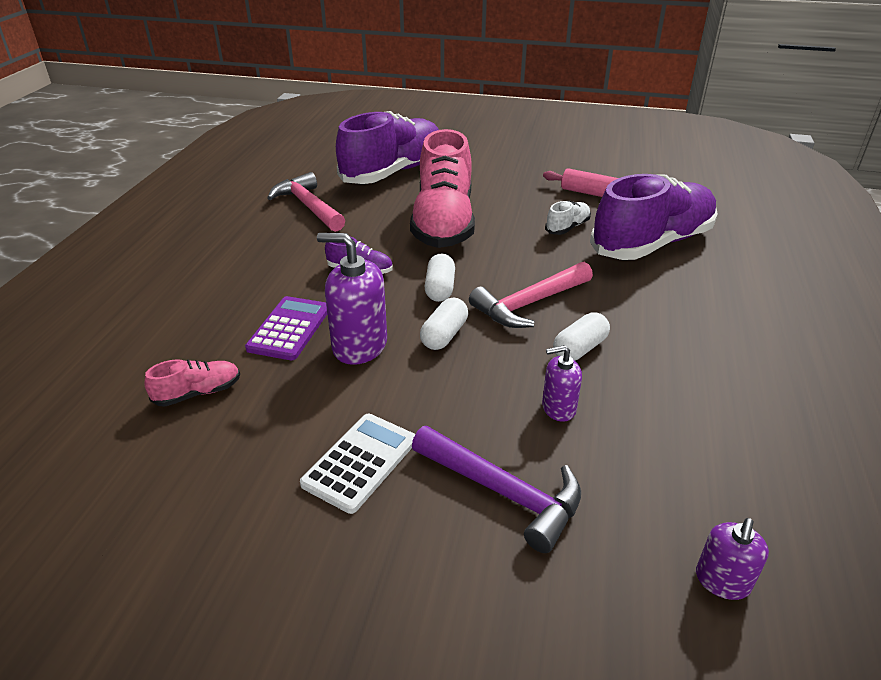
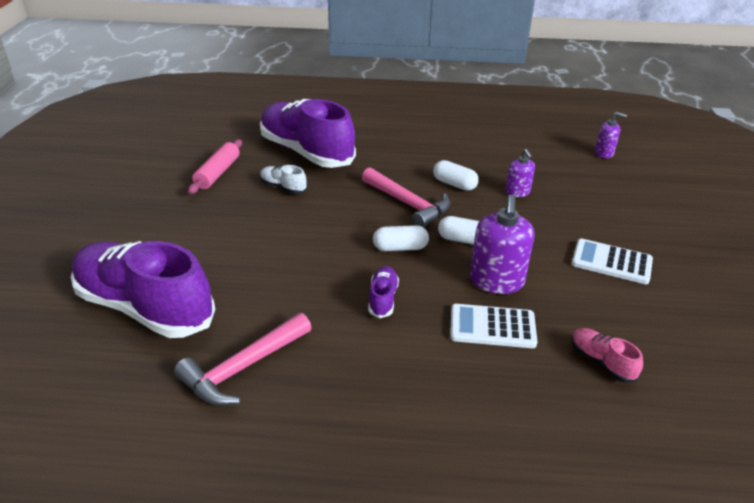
camera: 100 degrees left, 0 degrees up
(289, 329) = (492, 327): purple calculator -> white calculator
(443, 222) = (279, 256): pink shoe -> none
(503, 492) = (596, 208): purple hammer -> none

